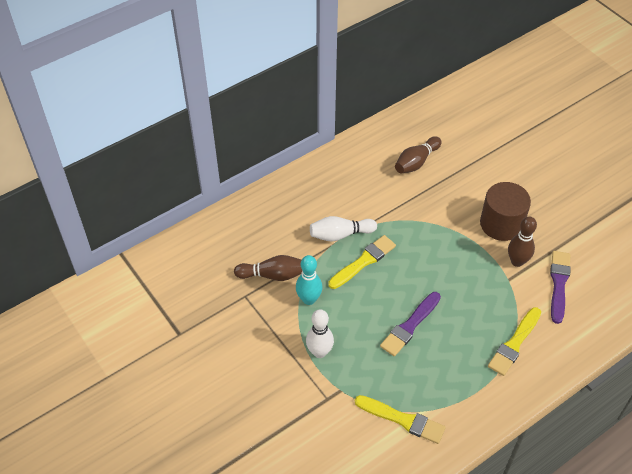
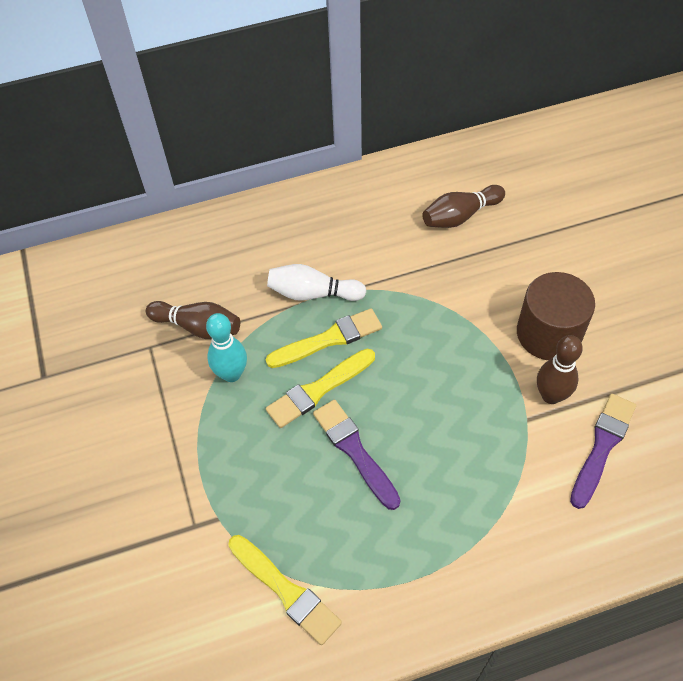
camera: 20 degrees right, 5 degrees up
(319, 352) = (213, 454): white bowling pin -> none
(410, 326) = (354, 451): purple brush -> purple brush turned 90 degrees clockwise
(514, 343) = (498, 521): yellow brush -> yellow brush (318, 390)

